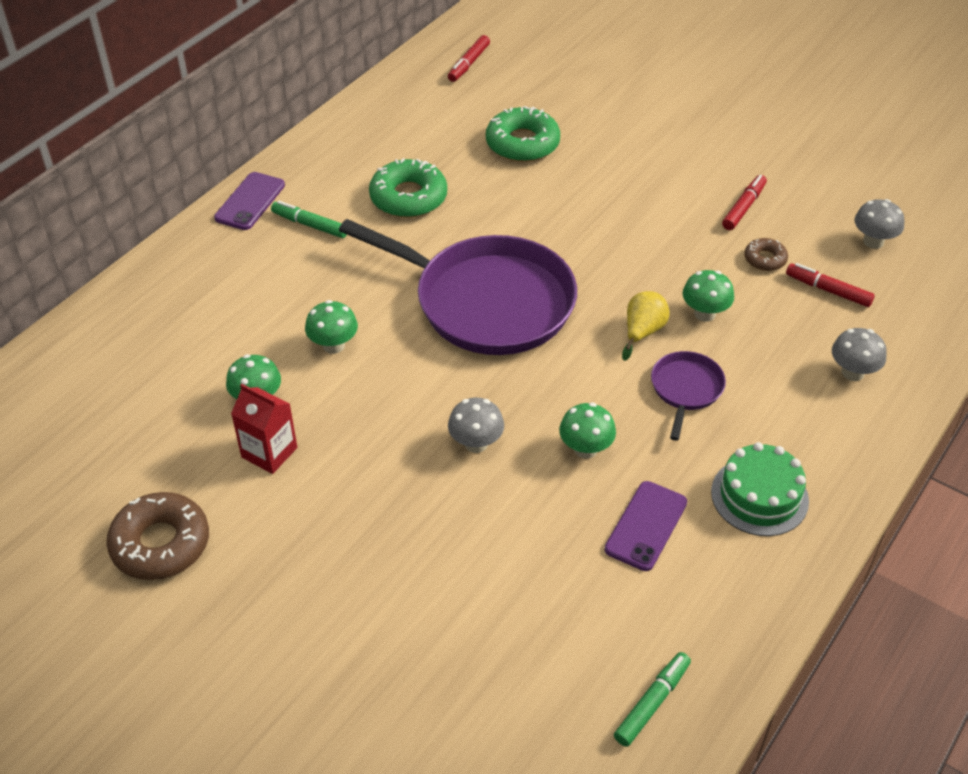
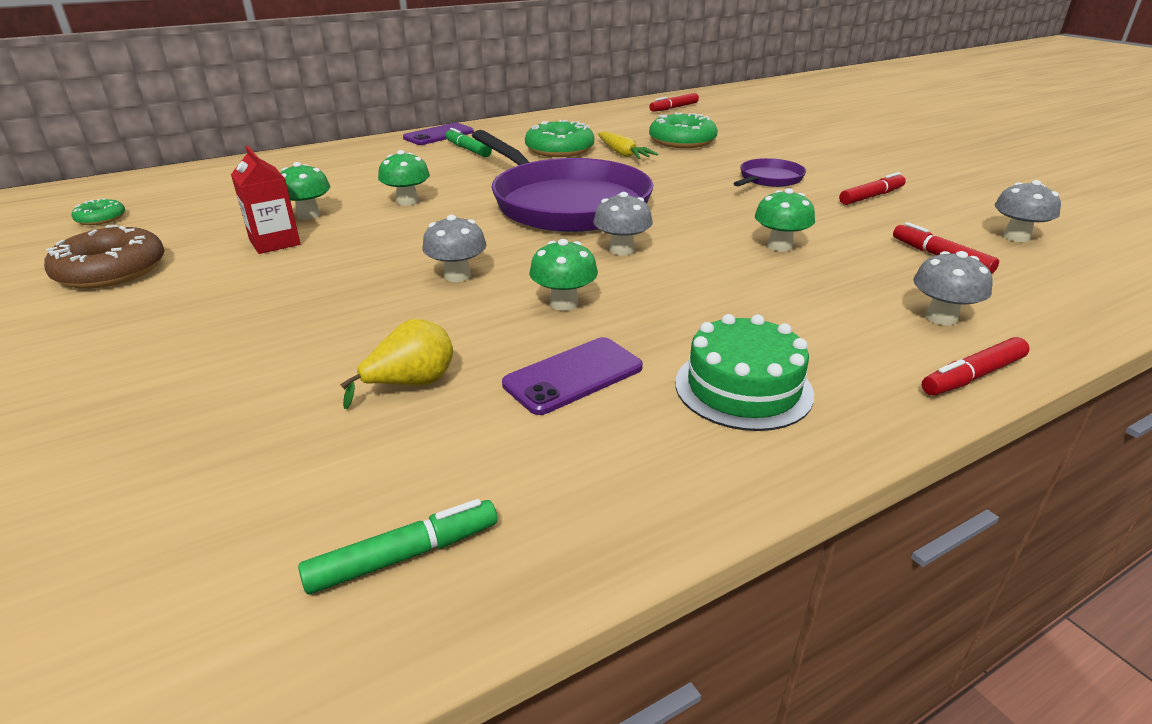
camera: 25 degrees right, 15 degrees down
(45, 475) = (101, 218): none -> green donut
(479, 188) = (622, 154): none -> yellow carrot
(584, 361) = (621, 250): none -> grey mushroom
(642, 332) = (701, 245): yellow pear -> yellow pear (411, 384)
(686, 389) = (716, 288): purple pan -> purple pan (769, 179)
(765, 259) = (875, 227): brown donut -> none
(890, 432) = (972, 376): none -> red marker

